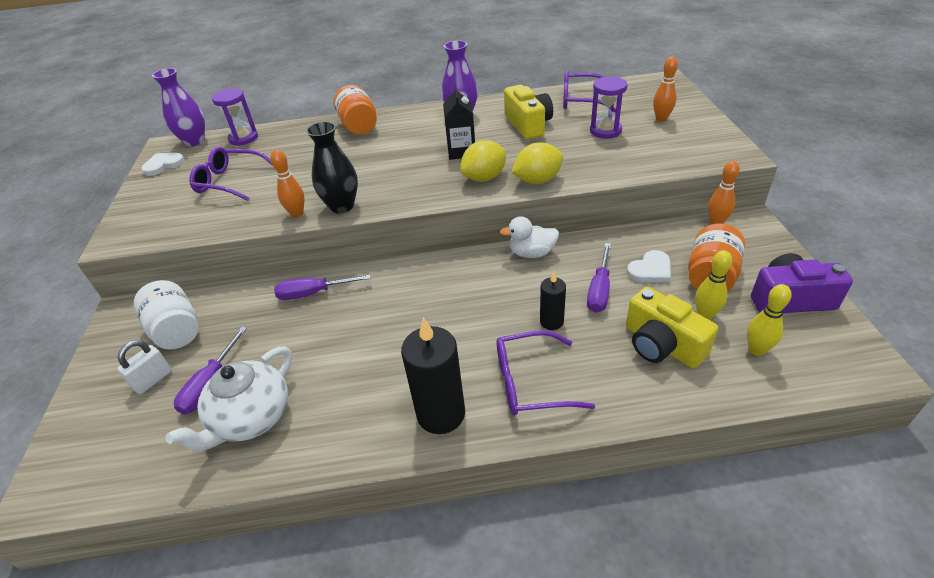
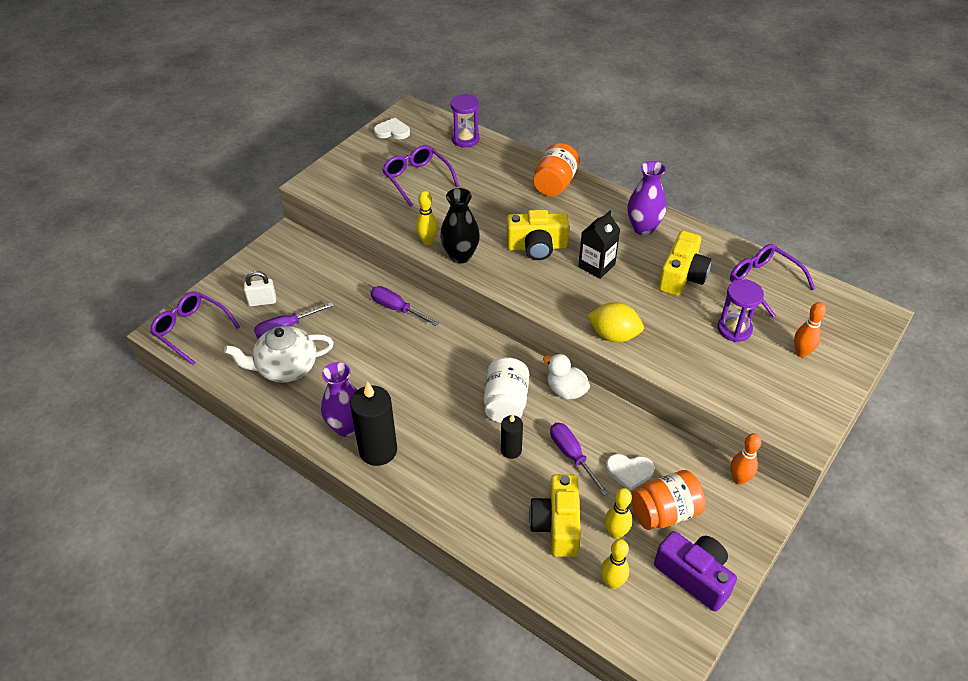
camera: 40 degrees right, 5 degrees up
(177, 330) = (301, 275): white jar -> white jar (506, 403)
(194, 141) = (432, 119): purple vase -> purple vase (346, 427)
(297, 214) = (427, 241): orange bowling pin -> yellow bowling pin
(399, 166) = (537, 247): none -> yellow camera
(484, 178) = (580, 303): yellow lemon -> none
(531, 382) = (447, 476): purple glasses -> purple glasses (191, 330)
(599, 290) = (572, 456): purple screwdriver -> purple screwdriver turned 90 degrees clockwise

